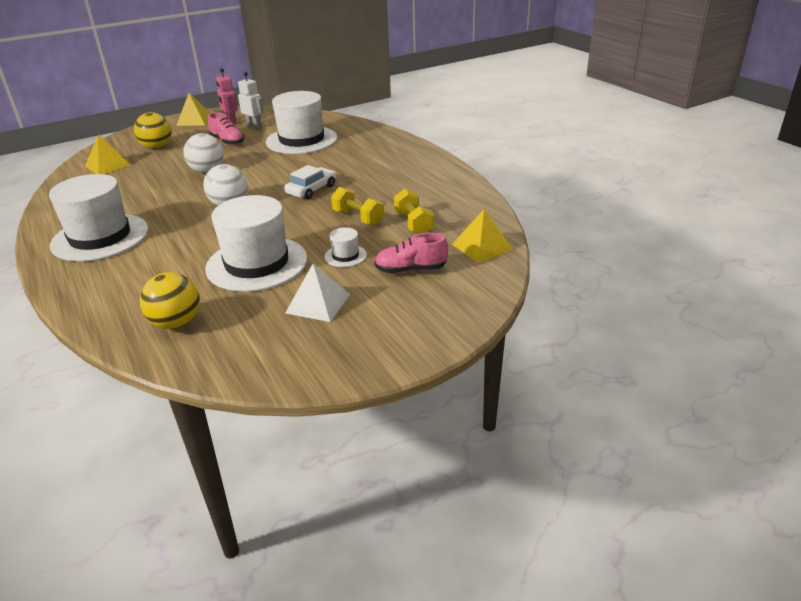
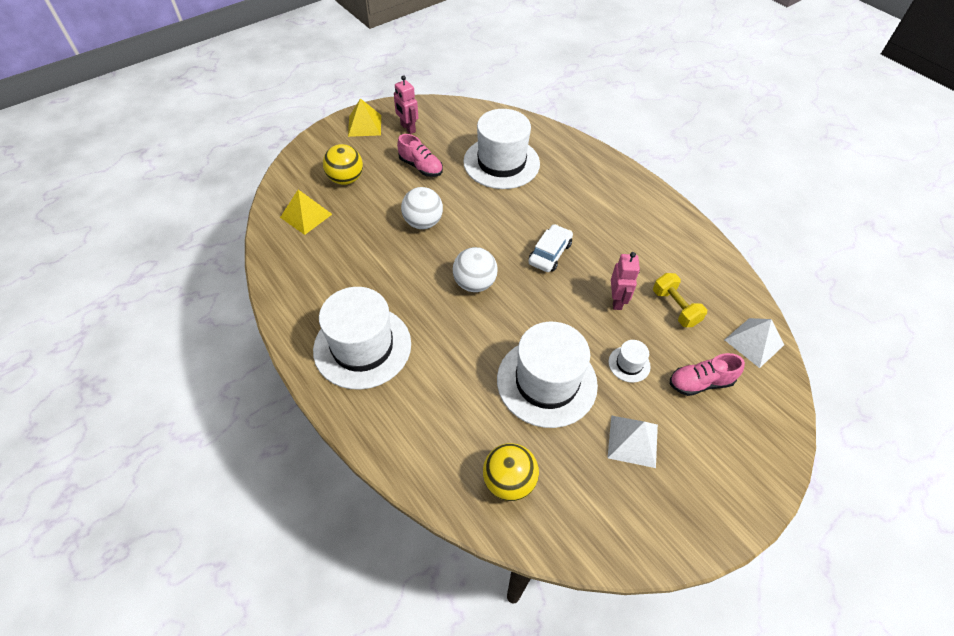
camera: 10 degrees left, 20 degrees up
(254, 126) = (438, 136): white robot -> none
(358, 218) = (617, 300): yellow dumbbell -> pink robot
(482, 247) = (754, 342): yellow pyramid -> white pyramid

